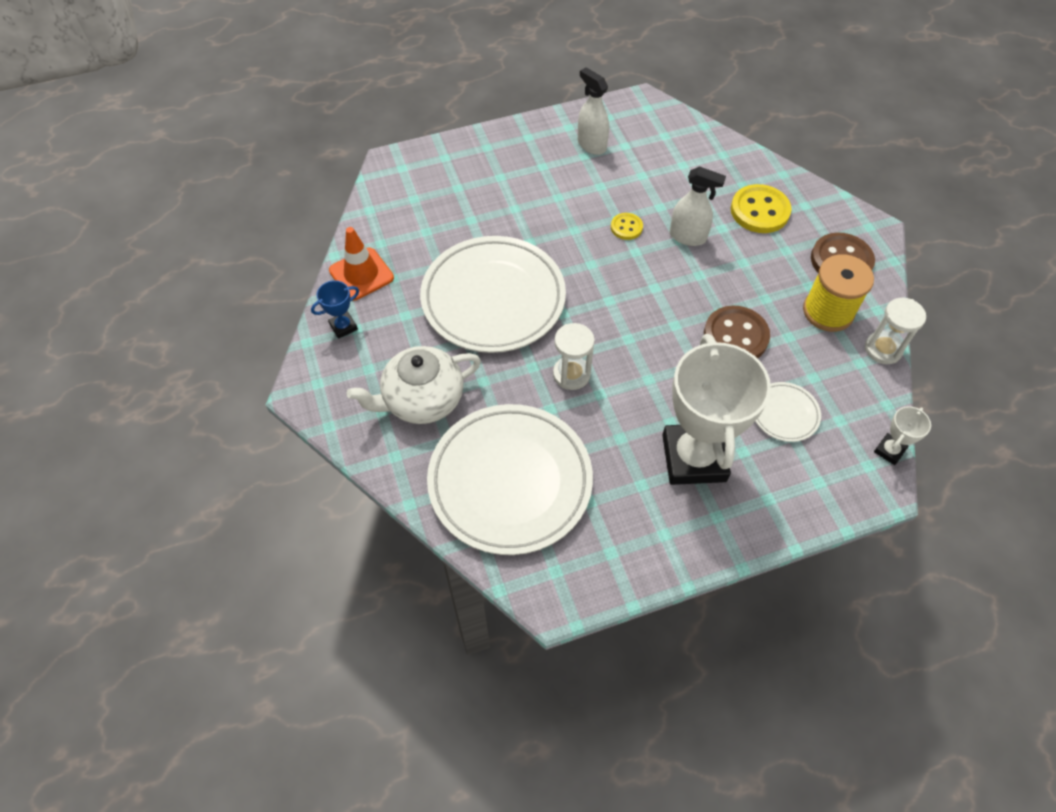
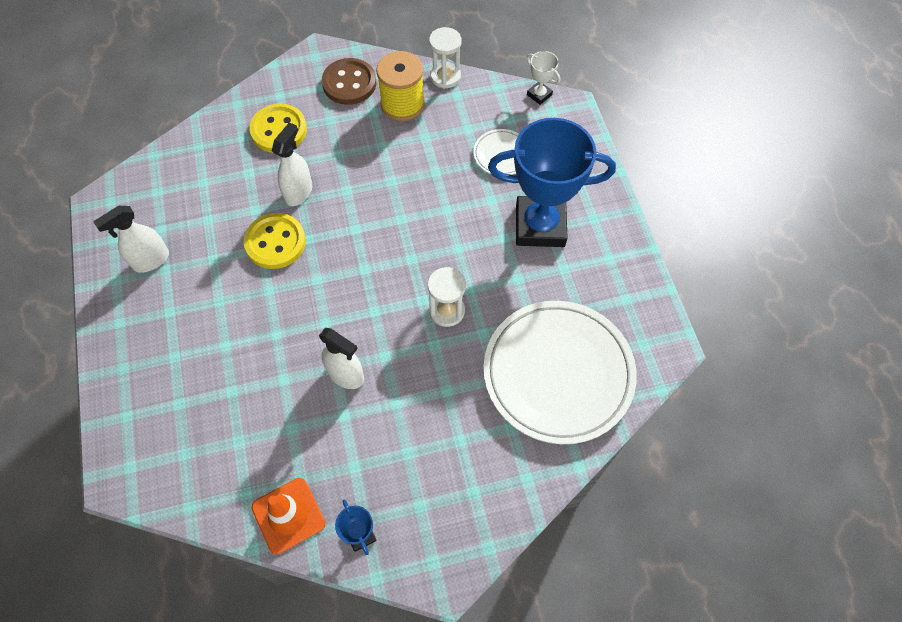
camera: 85 degrees left, 5 degrees up
(422, 400) = (463, 450): white teapot -> none
(493, 298) = (346, 375): white plate -> white spray bottle
(626, 227) = (275, 242): yellow button -> yellow button, size x1.85
(694, 458) = (540, 226): white trophy -> blue trophy
(735, 336) = (419, 174): brown button -> none

